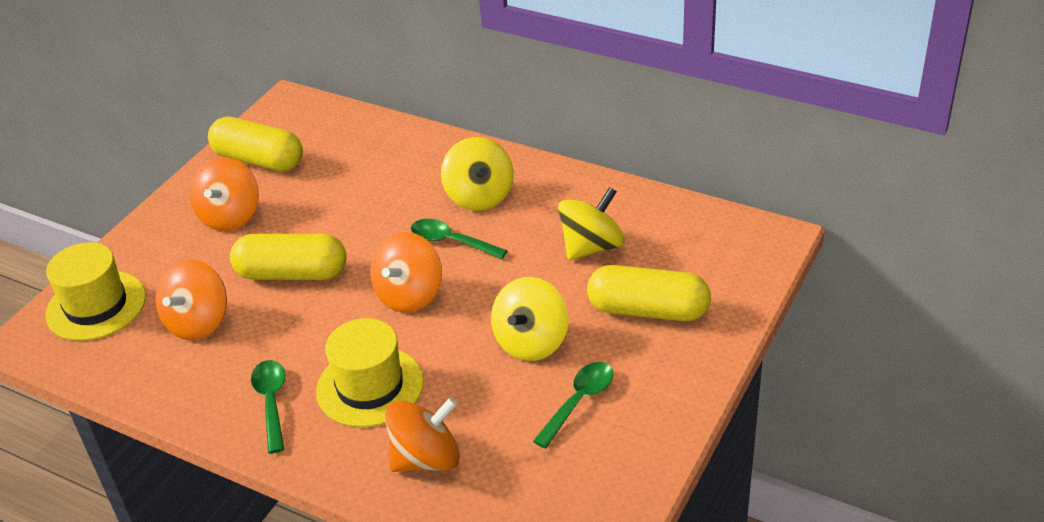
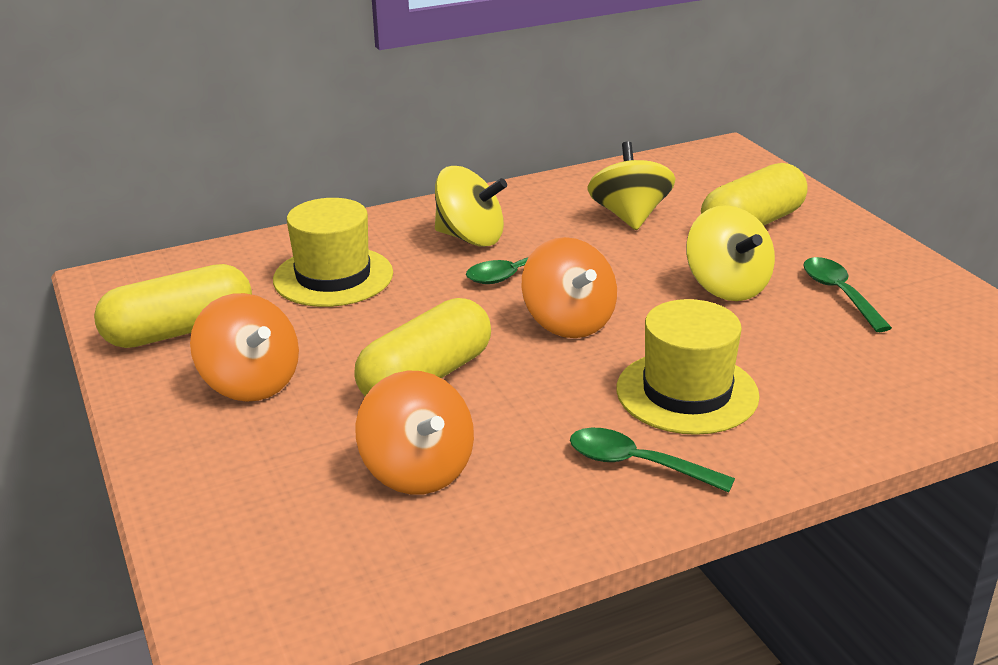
camera: 55 degrees left, 10 degrees down
(96, 306) = (257, 545): yellow hat -> yellow hat (333, 277)
(426, 458) = (838, 397): orange spinning top -> none

